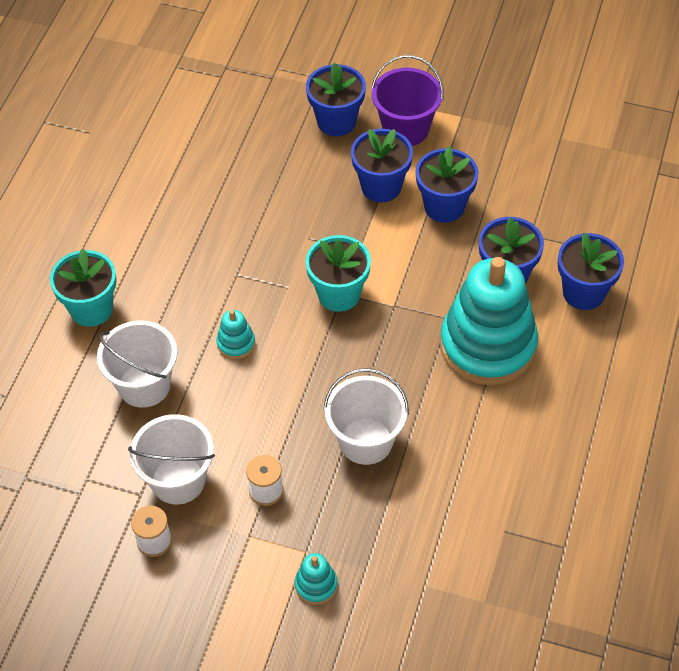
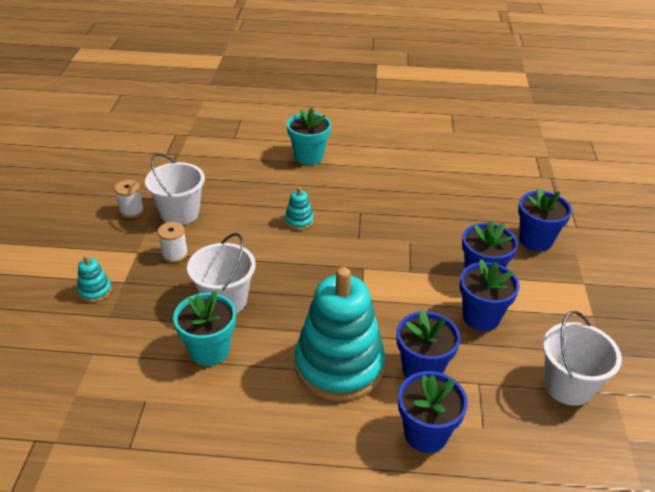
camera: 75 degrees right, 15 degrees down
(144, 385) = (253, 187): white bucket -> white bucket (568, 385)
(339, 294) = (361, 266): turquoise flower pot -> turquoise flower pot (209, 350)
(405, 129) = (554, 281): purple bucket -> none

